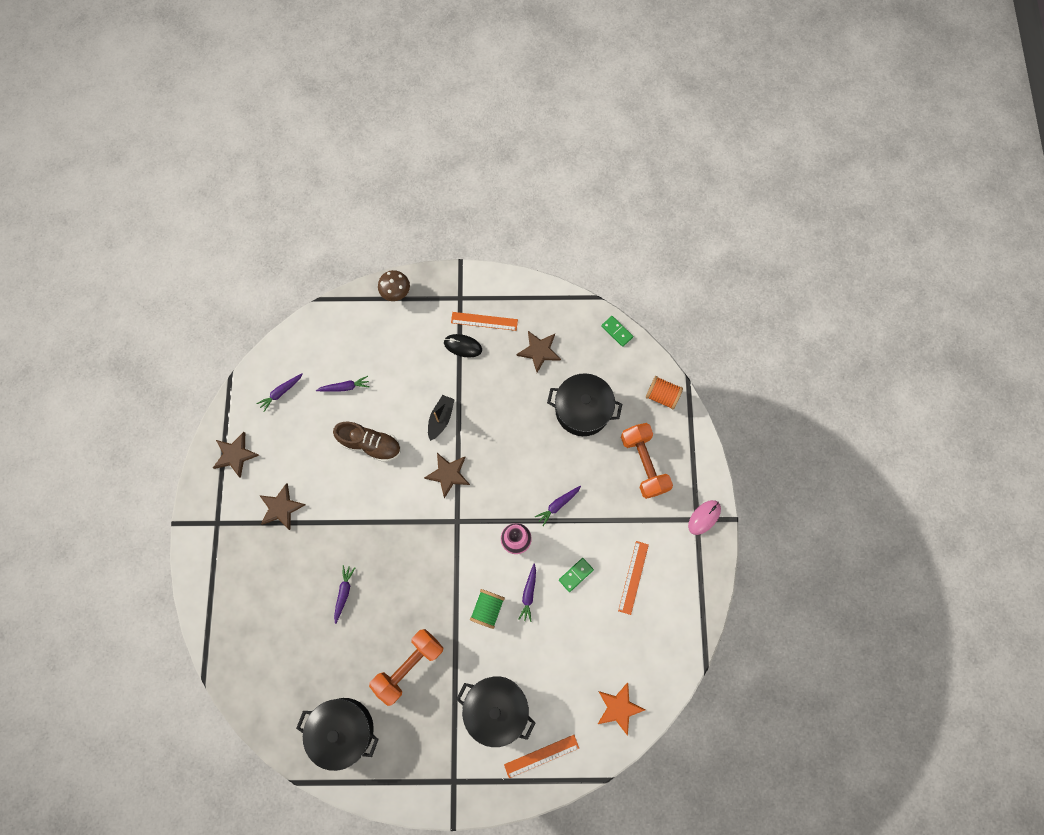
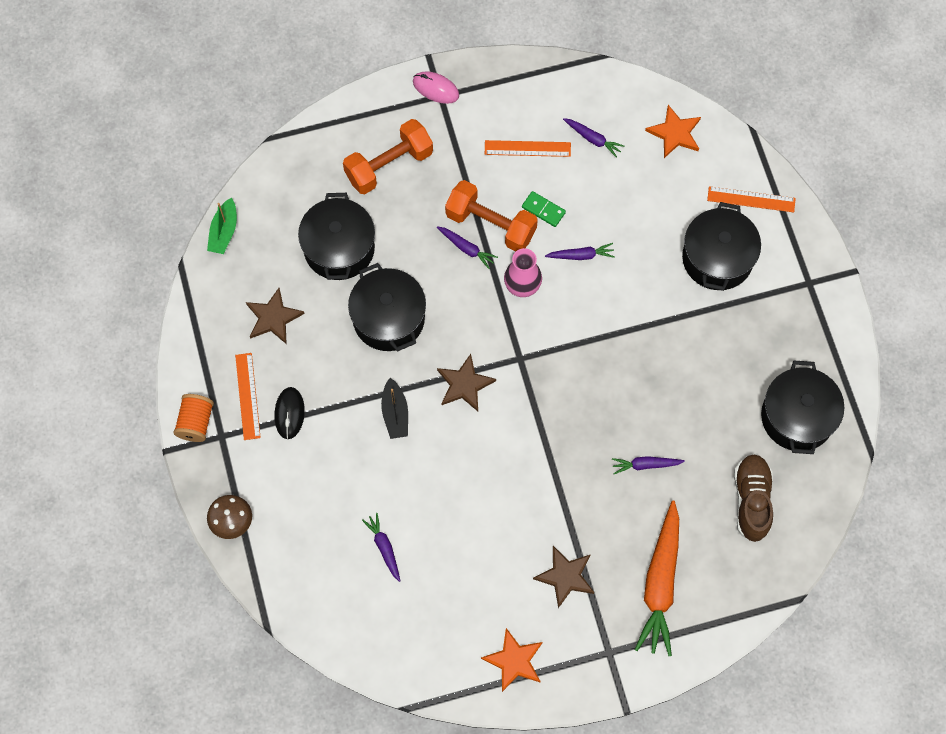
camera: 105 degrees left, 5 degrees down
(235, 455) = (514, 661): brown star -> orange star
(252, 576) = (660, 583): none -> orange carrot
(281, 392) = (413, 629): purple carrot -> purple carrot (592, 139)
(370, 444) = (452, 490): brown shoe -> brown shoe (751, 500)
(409, 665) = (703, 365): orange dumbbell -> orange dumbbell (491, 224)
(441, 419) = (395, 413): black boat -> black boat turned 105 degrees counterclockwise
(487, 609) = (612, 296): green spool -> none
(516, 432) = (389, 318): none -> black pot
(541, 756) = (751, 199): orange ruler -> orange ruler turned 45 degrees counterclockwise
(617, 331) = (224, 231): green domino -> green boat
(662, 396) = (297, 162): orange spool -> orange spool (196, 422)

